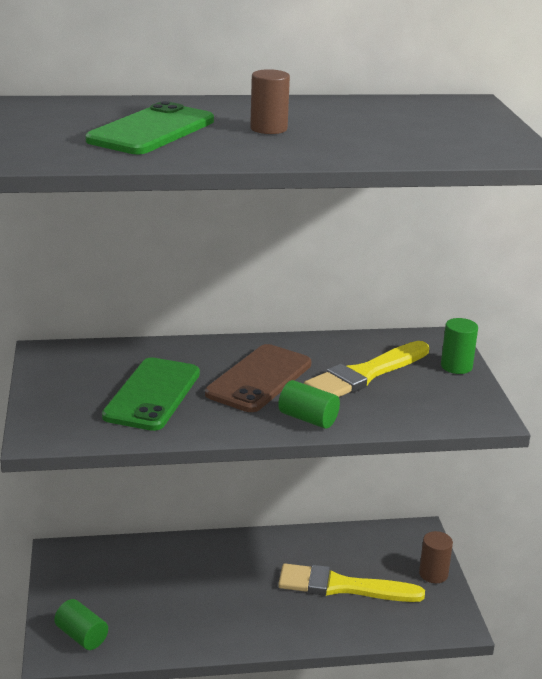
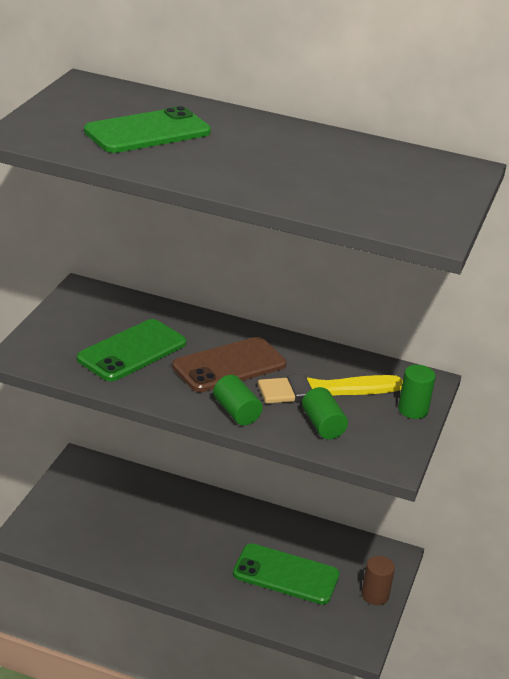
camera: 25 degrees right, 5 degrees up
(82, 636) = (50, 532): green cylinder -> green cylinder (322, 425)
(268, 129) = (245, 153): brown cylinder -> none
(342, 586) = (286, 575): yellow brush -> green phone

